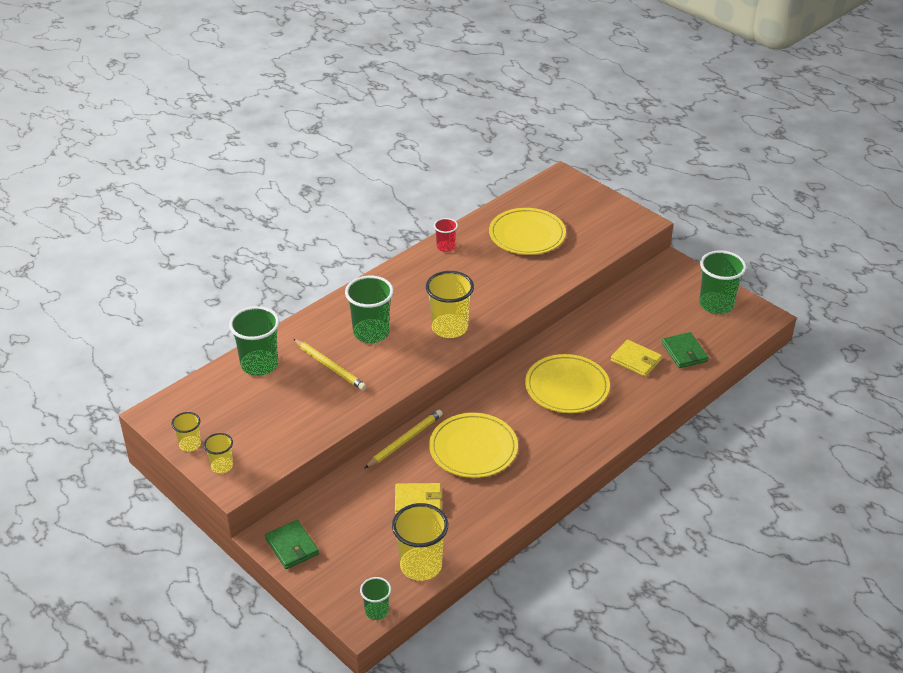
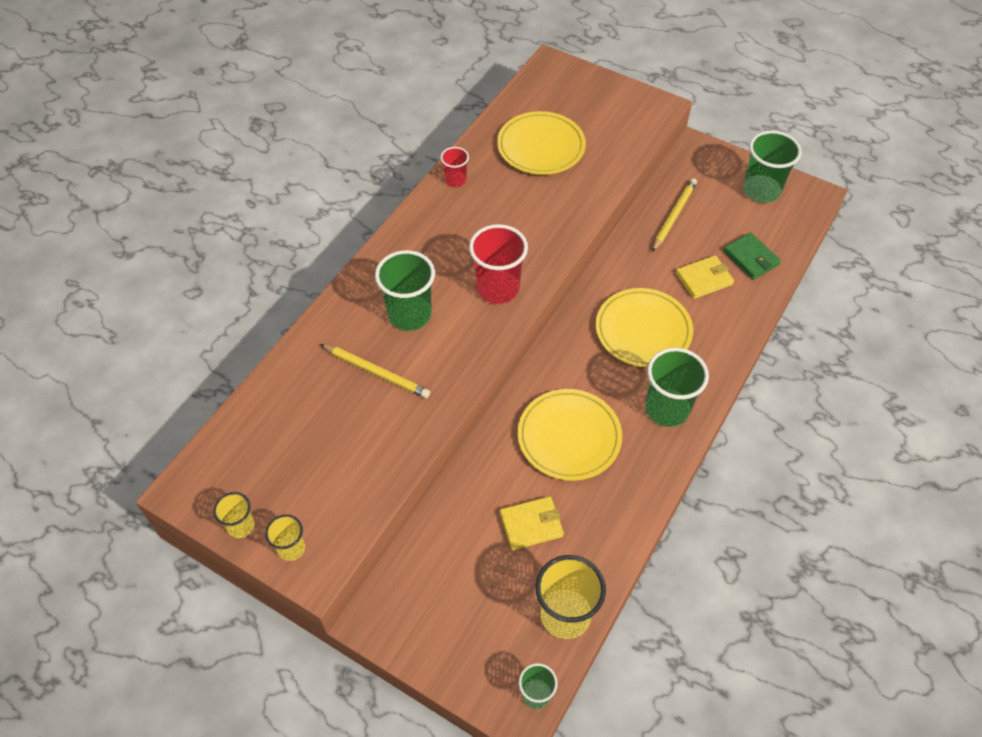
camera: 15 degrees left, 15 degrees up
(259, 365) = (290, 388): green cup -> green cup (667, 409)
(292, 546) = (404, 627): green wallet -> none
(405, 441) = (488, 444): yellow pencil -> yellow pencil (674, 216)
(449, 328) = (498, 288): yellow cup -> red cup
(636, 360) = (704, 279): yellow wallet -> yellow wallet turned 45 degrees counterclockwise

